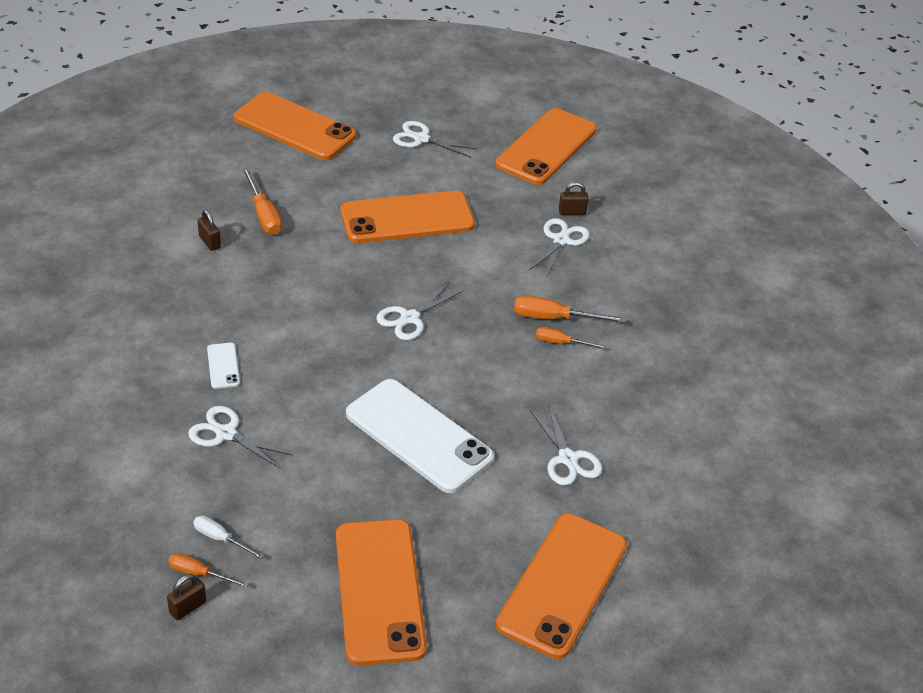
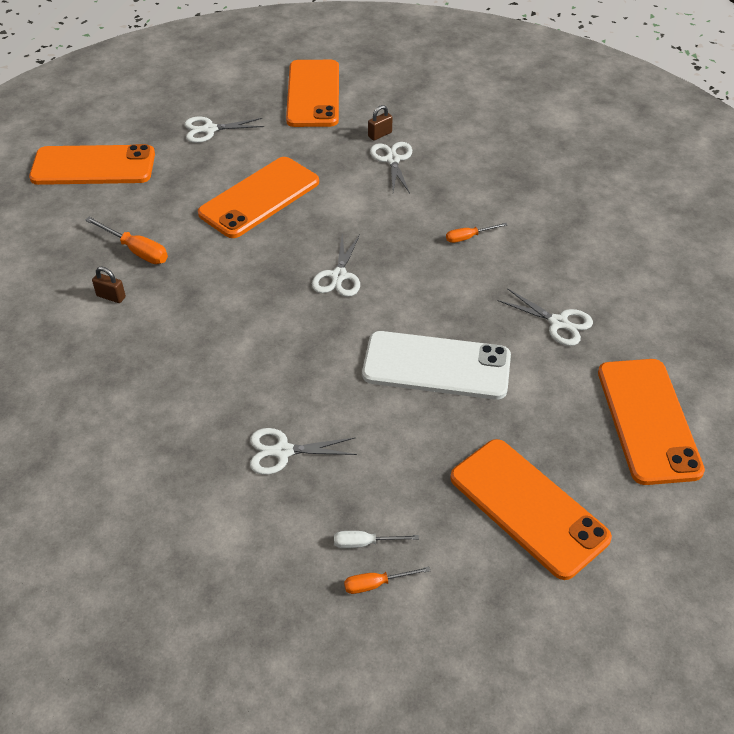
camera: 30 degrees left, 5 degrees up
(188, 607) = (395, 619): brown padlock -> none
(223, 366) = (225, 395): white phone -> none
(554, 318) = (445, 221): orange screwdriver -> none

